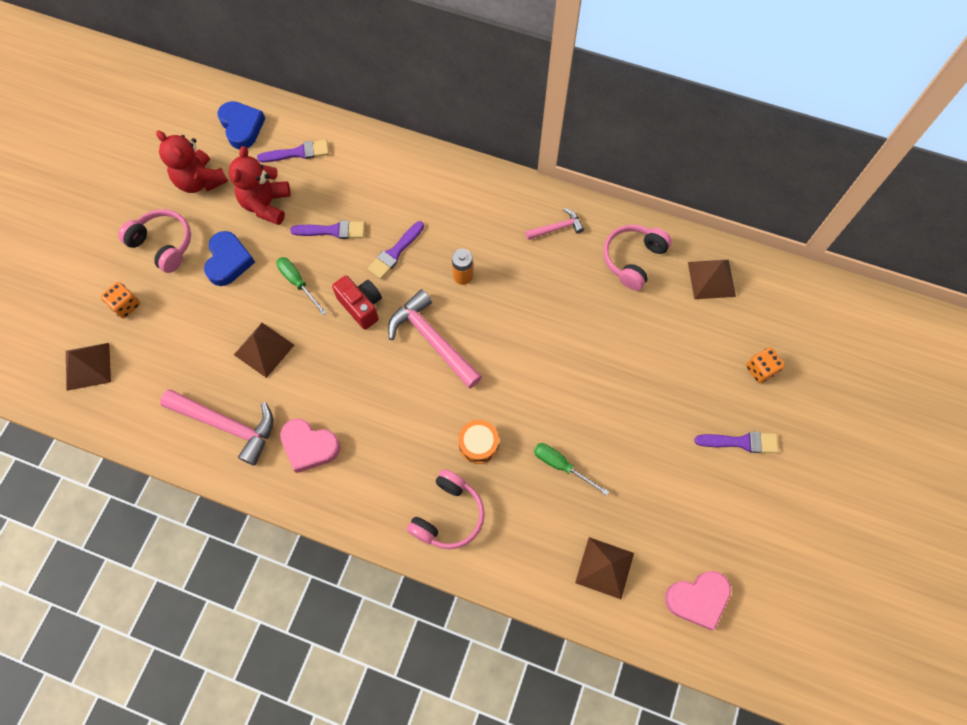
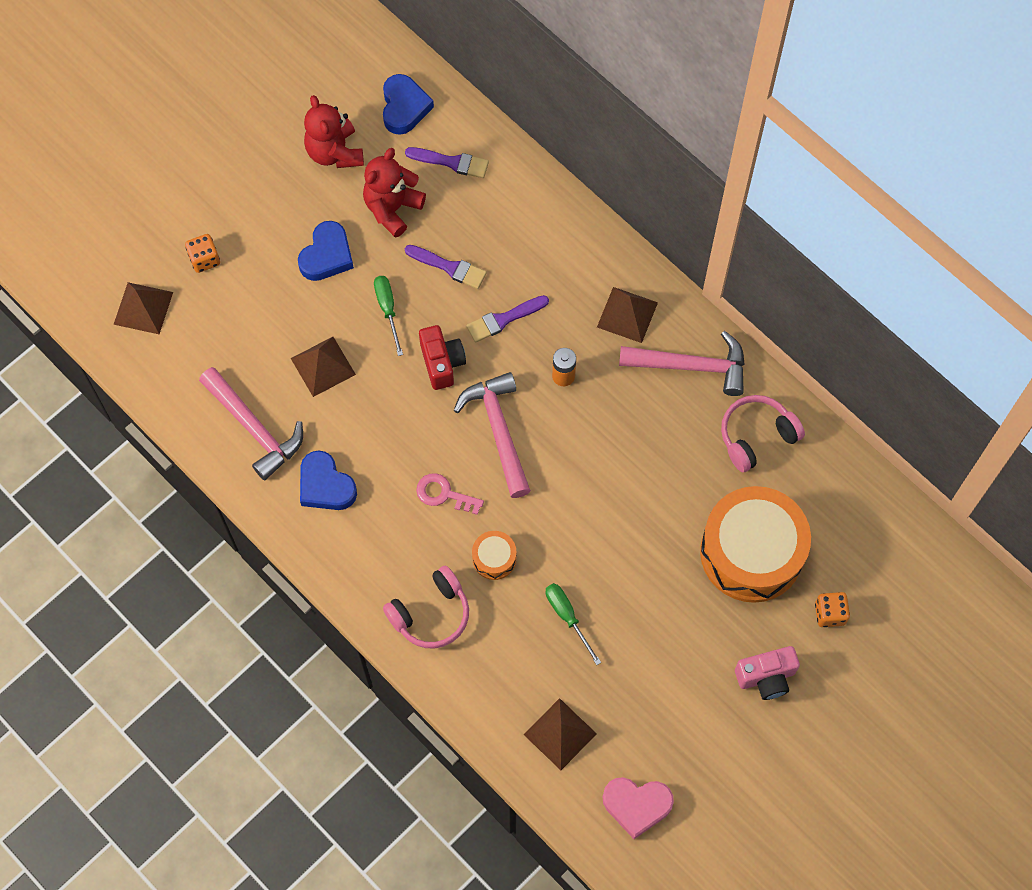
camera: 25 degrees right, 0 degrees up
(163, 244) = (268, 208): pink headphones -> none
(309, 446) = (325, 485): pink heart -> blue heart
(412, 410) = (443, 494): none -> pink key
(556, 228) = (691, 366): pink hammer -> pink hammer, size x1.86
(676, 349) = (751, 552): none -> orange drum
(711, 279) = (831, 494): brown pyramid -> brown pyramid (627, 314)
(741, 442) = (766, 677): purple brush -> pink camera

